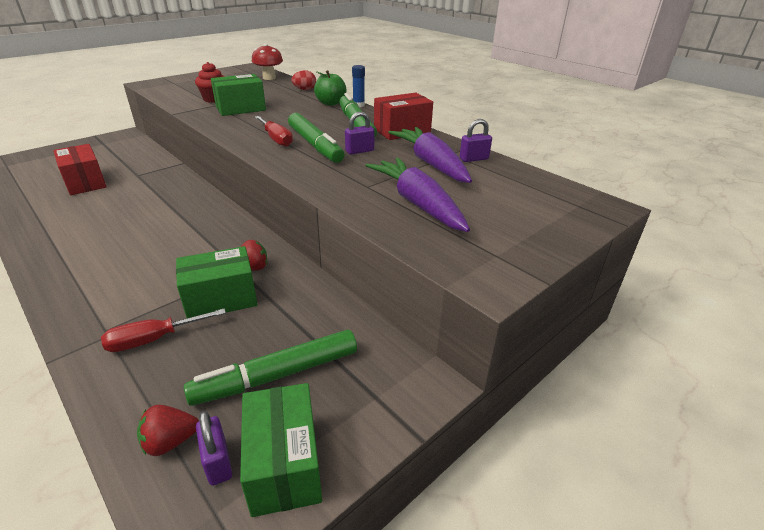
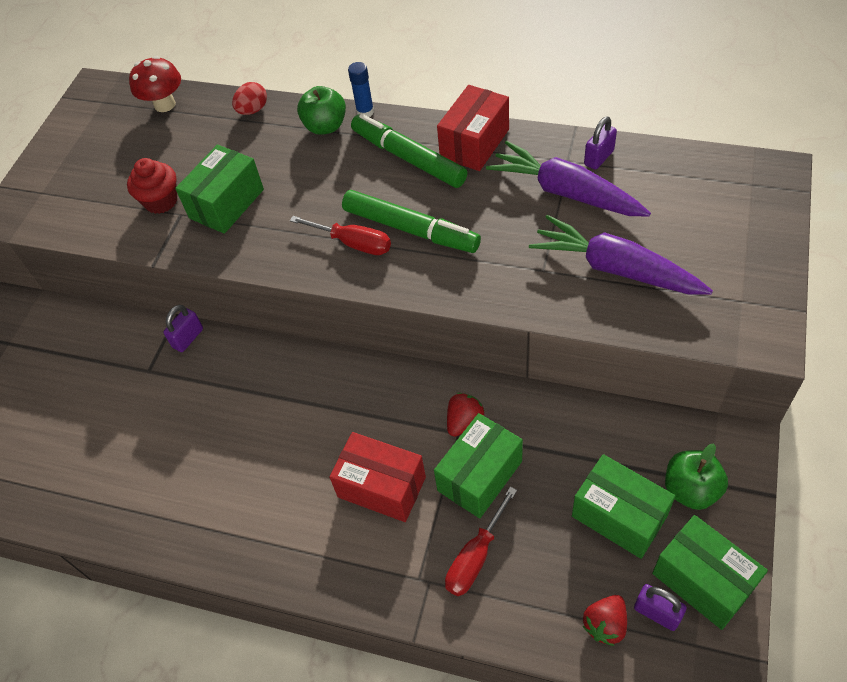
camera: 25 degrees left, 20 degrees up
(85, 182) = (99, 423): red box -> red box (382, 487)
(278, 375) = (619, 516): green marker -> green box
(354, 391) = (690, 489): none -> green apple
(359, 151) = (470, 212): purple padlock -> purple padlock (188, 338)

